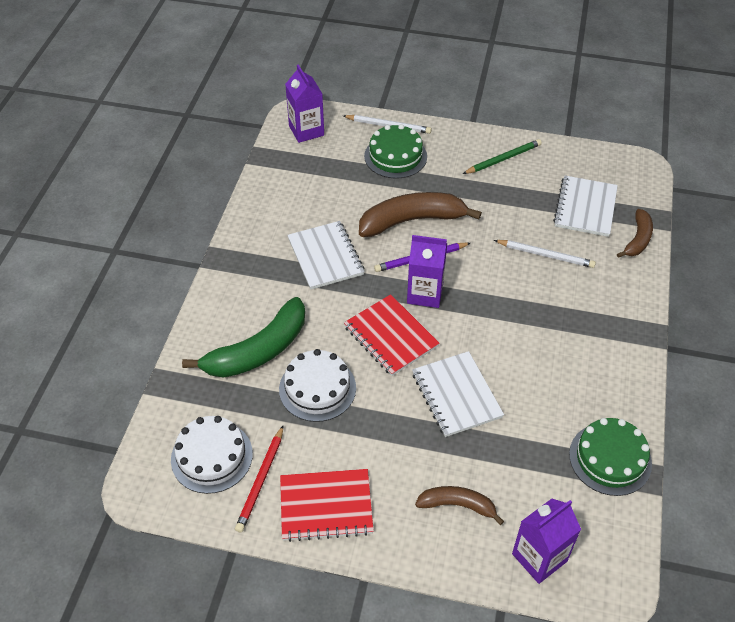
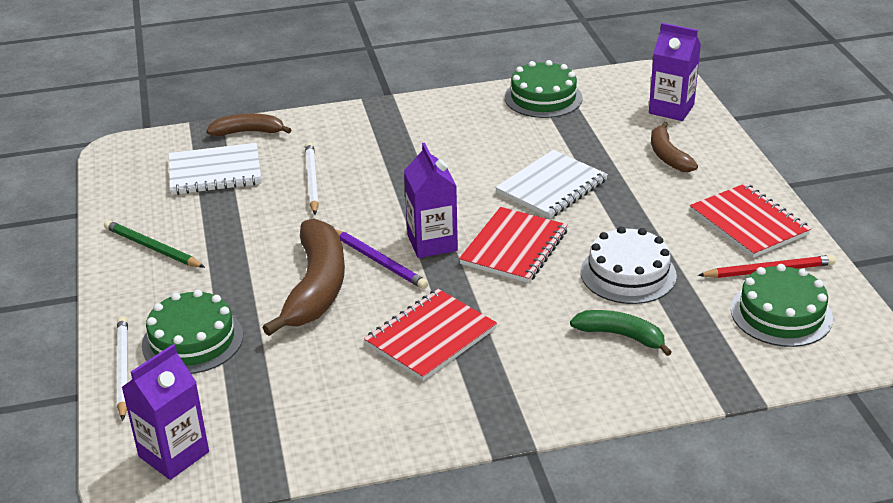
camera: 115 degrees left, 15 degrees down
(212, 456) = (781, 314): white cake -> green cake
(258, 351) = (621, 335): green banana -> green banana, size x0.56
(325, 256) = (430, 337): white notebook -> red notebook
(412, 220) = (316, 287): brown banana -> brown banana turned 135 degrees counterclockwise

